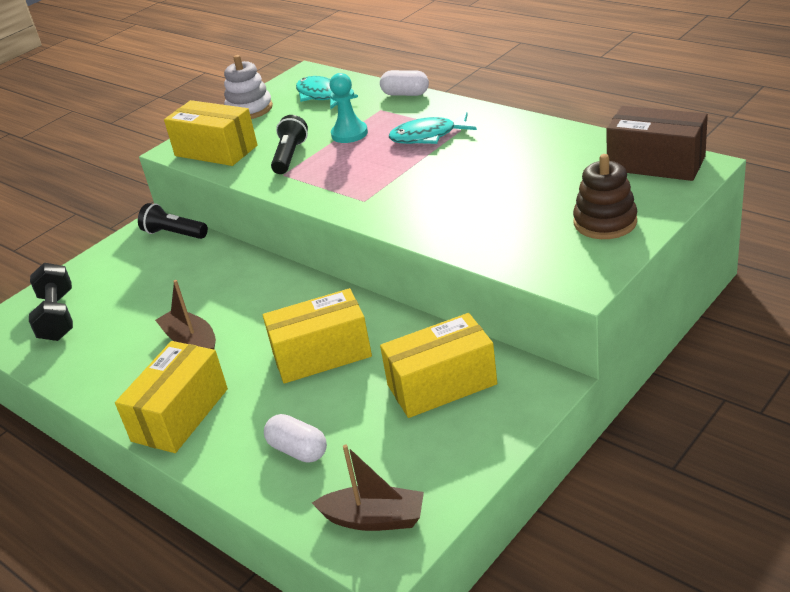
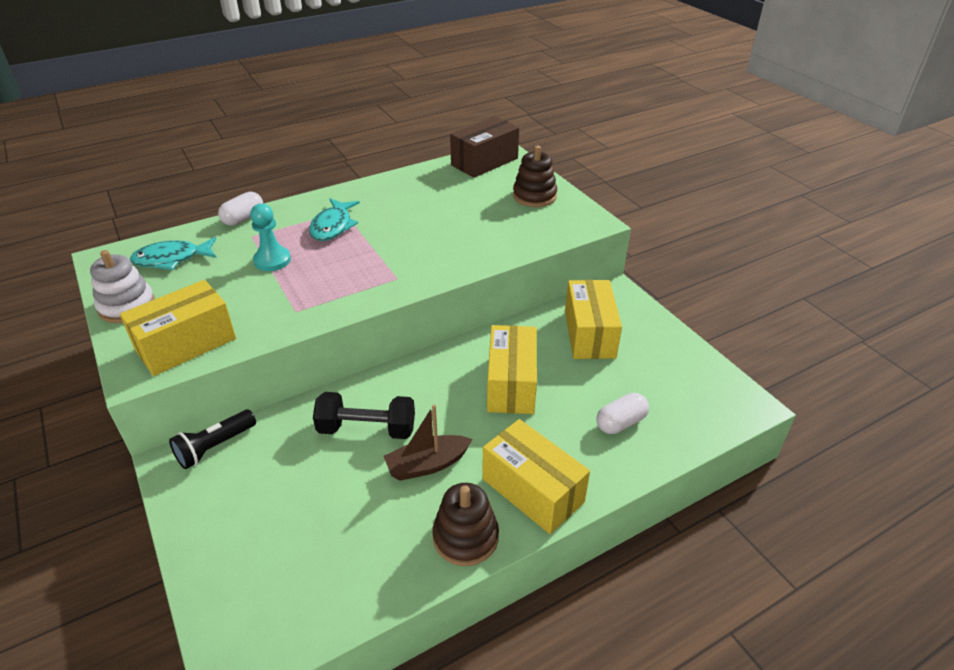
camera: 75 degrees left, 5 degrees up
(57, 317) = (278, 580): black dumbbell -> black dumbbell (367, 429)
(116, 392) = (465, 537): none -> brown stacking toy
(290, 156) = (267, 300): black flashlight -> none
(374, 519) = (710, 399): brown boat -> none

